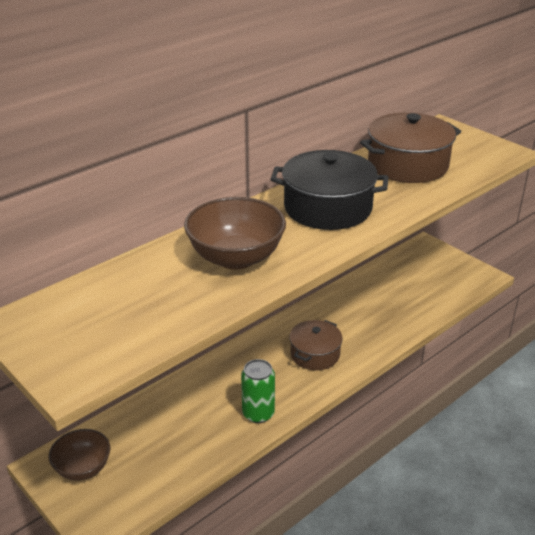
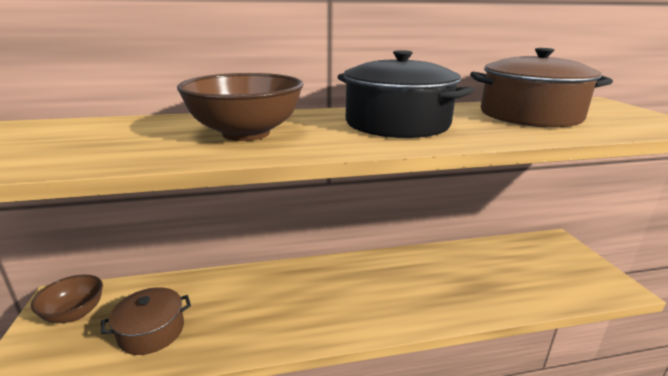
camera: 30 degrees right, 10 degrees down
(258, 413) = (260, 332): green can -> none
(315, 354) = (367, 297): brown pot -> brown pot (151, 331)

